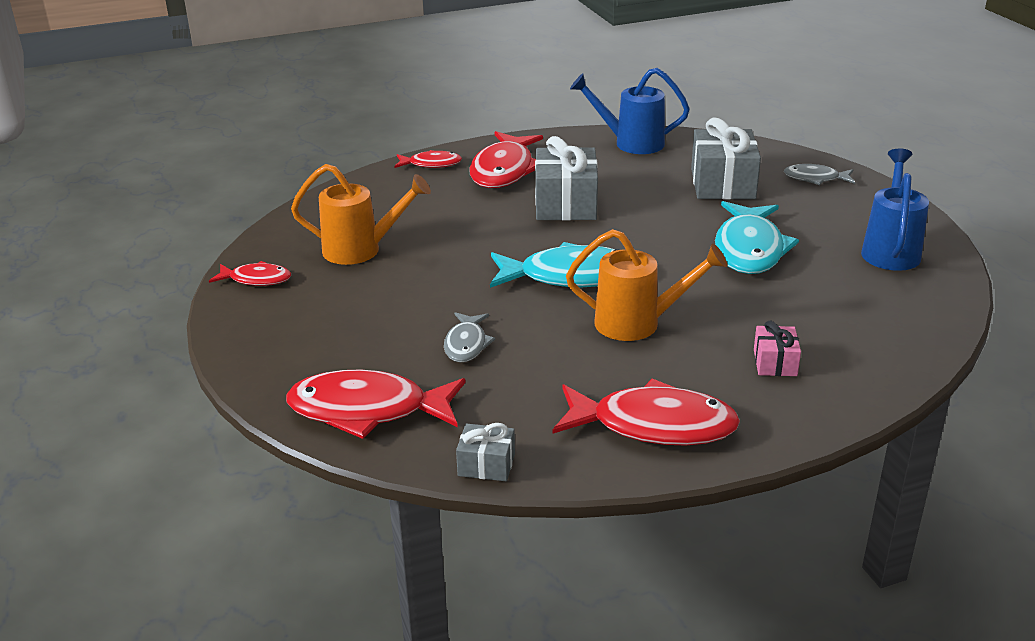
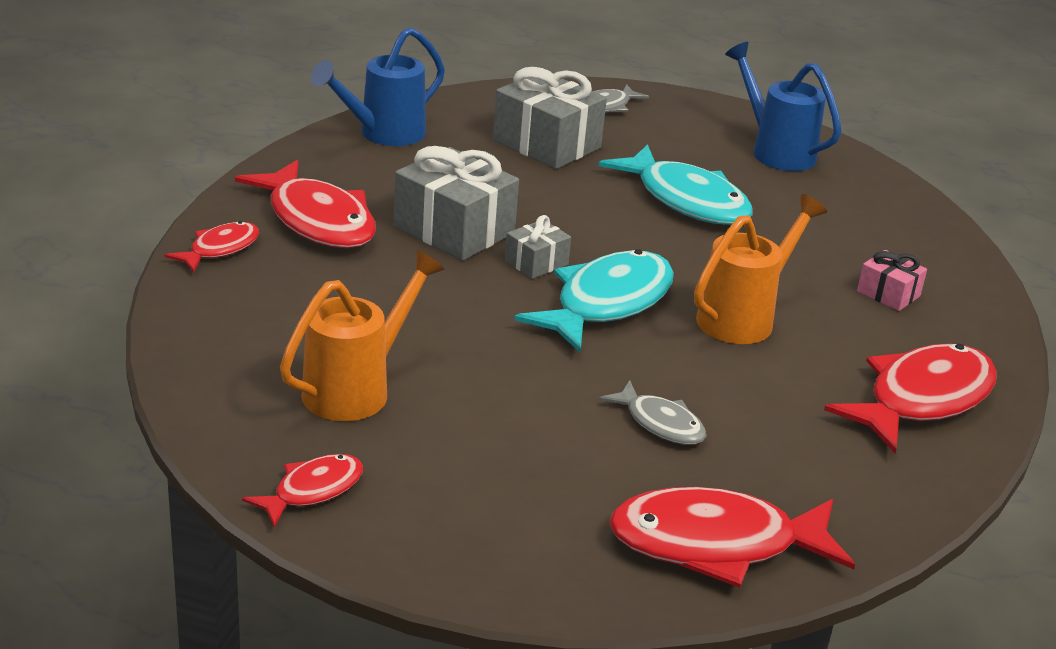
camera: 55 degrees left, 0 degrees up
(368, 410) = (716, 544): red fish -> red fish turned 45 degrees clockwise
(486, 465) = (894, 519): grey gift -> grey gift (536, 263)

